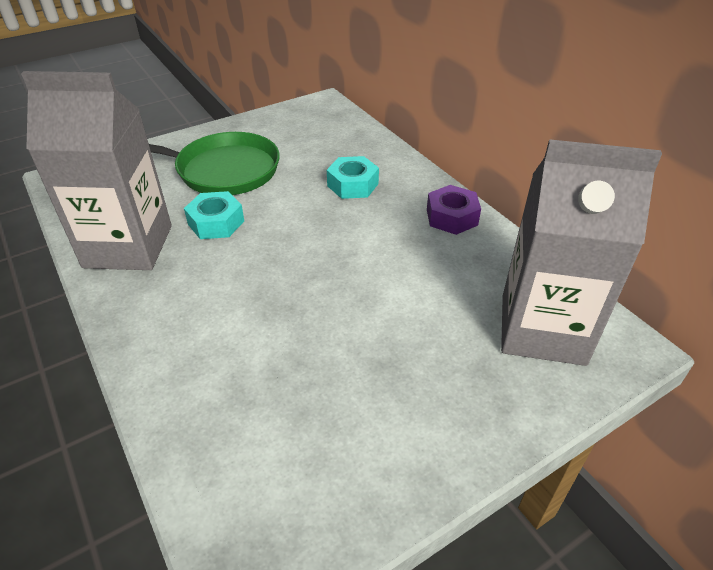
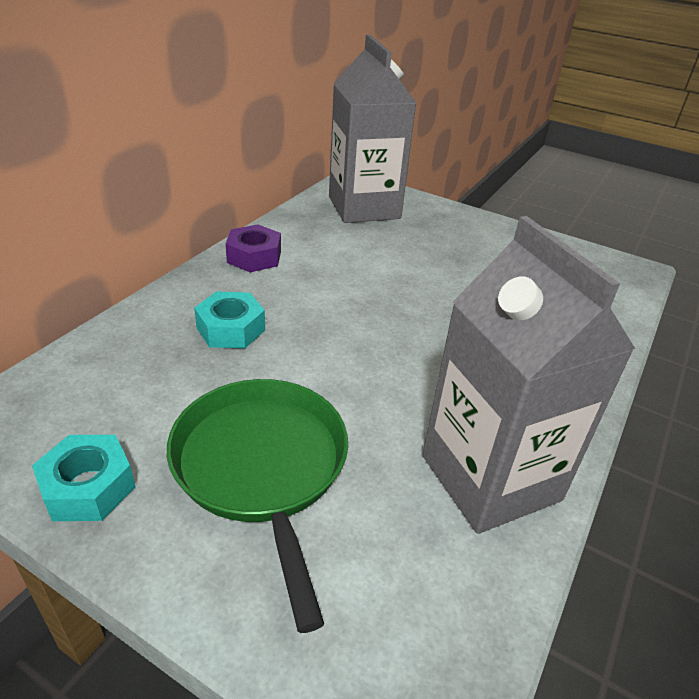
camera: 120 degrees left, 5 degrees down
(216, 223) = (383, 415): turquoise nut -> turquoise nut (88, 487)

